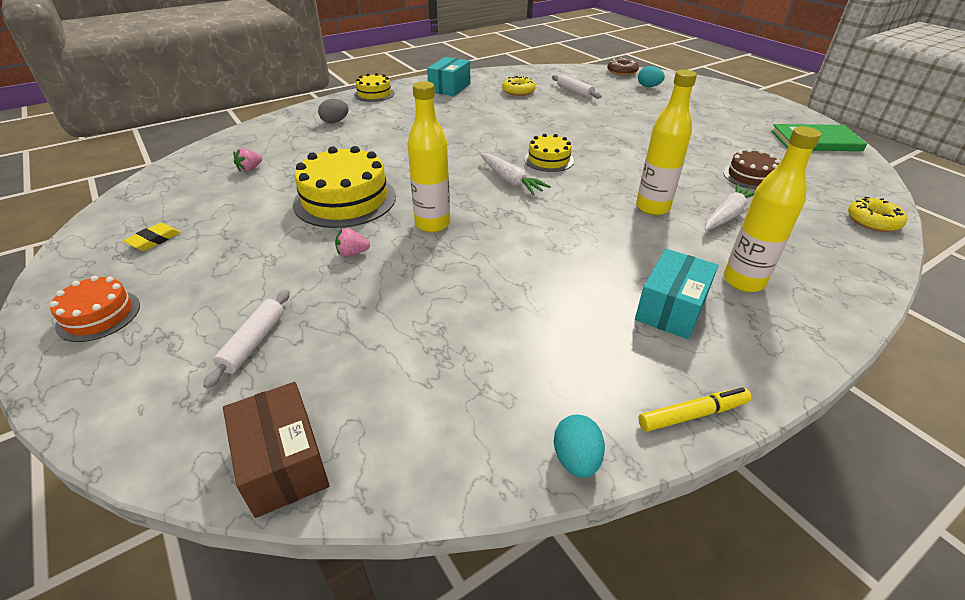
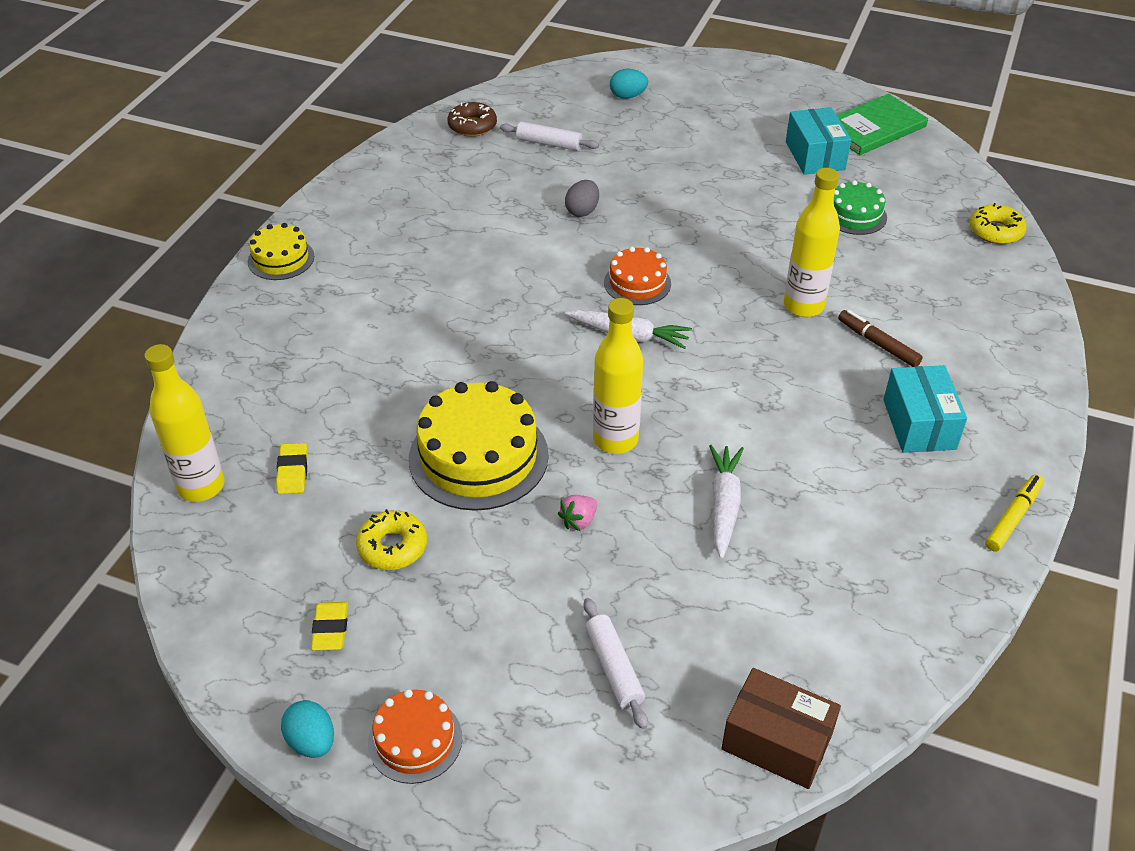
camera: 35 degrees left, 5 degrees up
(250, 169) = (293, 472): pink strawberry -> yellow eraser
(335, 122) = (295, 337): grey egg -> grey egg (582, 211)
(449, 88) = (374, 201): turquoise box -> turquoise box (815, 156)
(518, 91) = (476, 171): yellow donut -> yellow donut (392, 547)
(549, 160) = (637, 283): yellow cake -> orange cake
(576, 459) = (970, 602): turquoise egg -> turquoise egg (312, 741)
(622, 72) = (568, 76): brown donut -> brown donut (472, 126)
(690, 248) = (878, 344): none -> brown marker
(727, 215) = (875, 282): white carrot -> white carrot (724, 505)
(743, 281) = (949, 362): yellow bottle -> yellow bottle (201, 486)
(750, 176) = (854, 215): brown cake -> green cake

